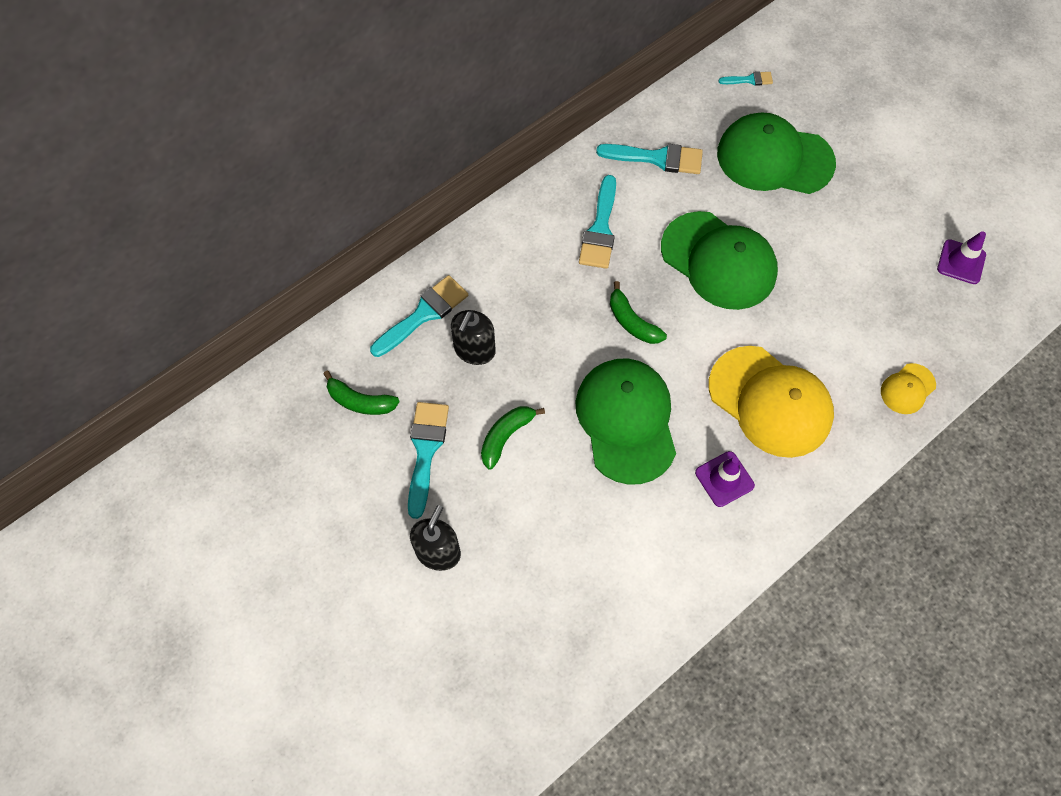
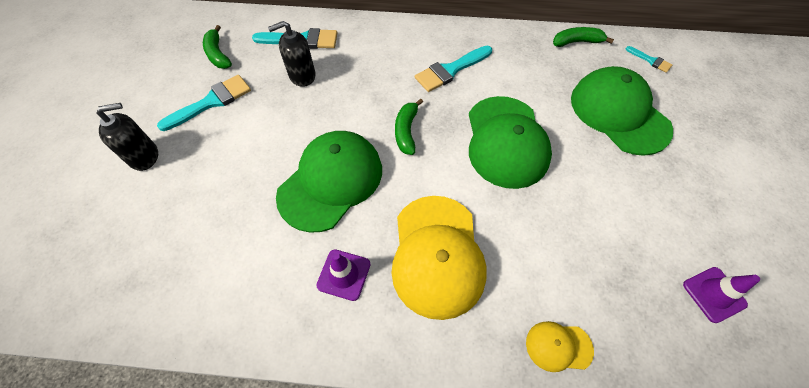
camera: 45 degrees right, 5 degrees down
(506, 436) = (257, 130): green banana -> green banana (577, 42)
(656, 158) = (533, 60): turquoise brush -> none

